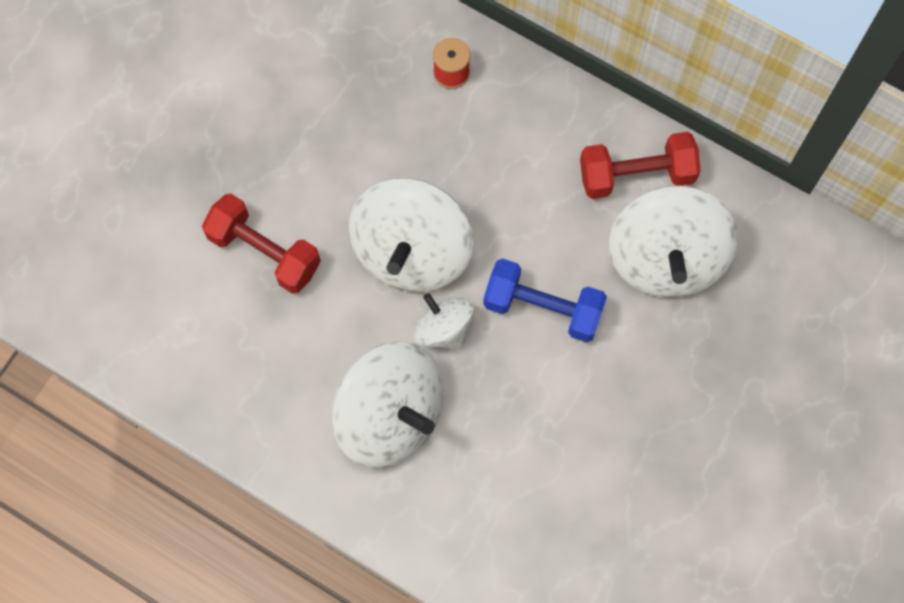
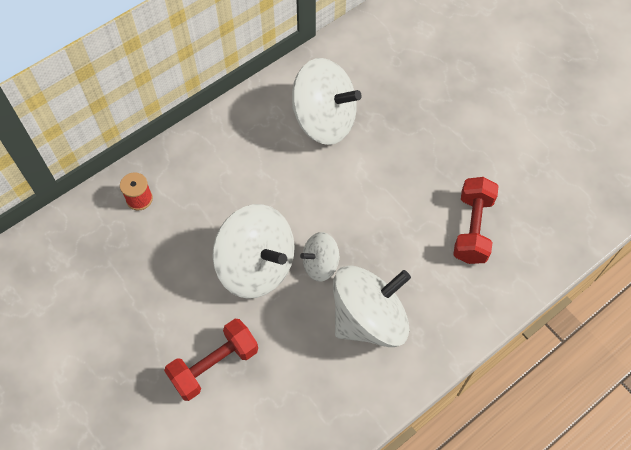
camera: 70 degrees left, 10 degrees down
(543, 308) = (329, 200): blue dumbbell -> none
(636, 175) = (262, 117): red dumbbell -> red dumbbell (472, 228)

